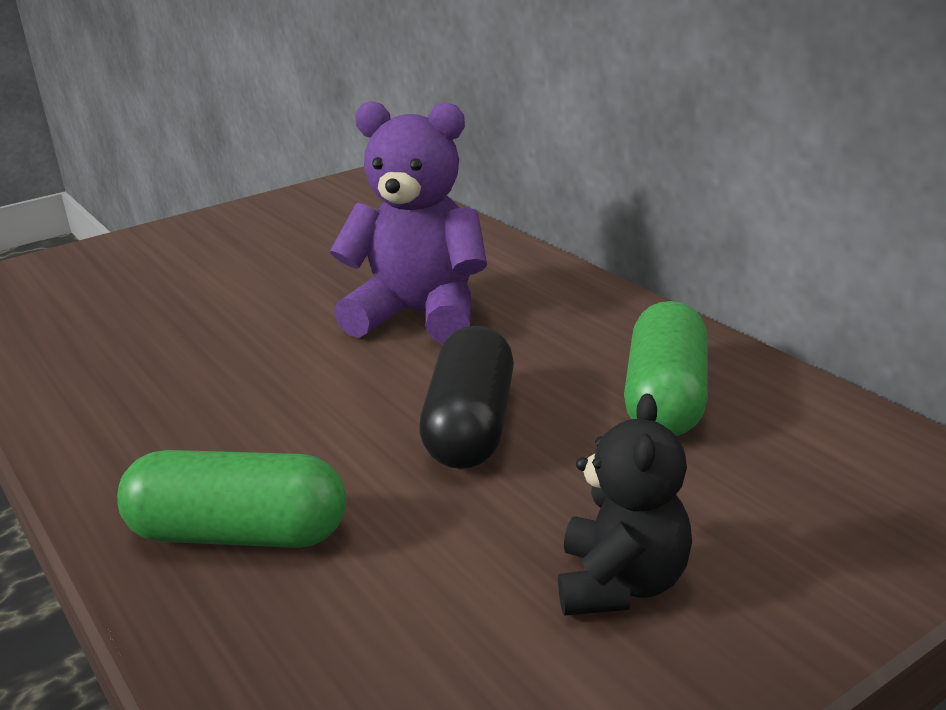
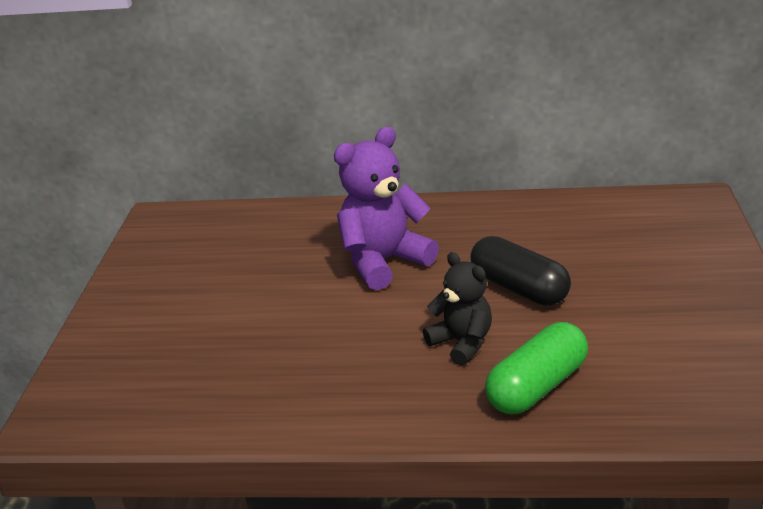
camera: 50 degrees left, 5 degrees up
(621, 584) = (678, 297): black teddy bear -> black teddy bear (462, 342)
(665, 399) = (558, 231): green capsule -> none

